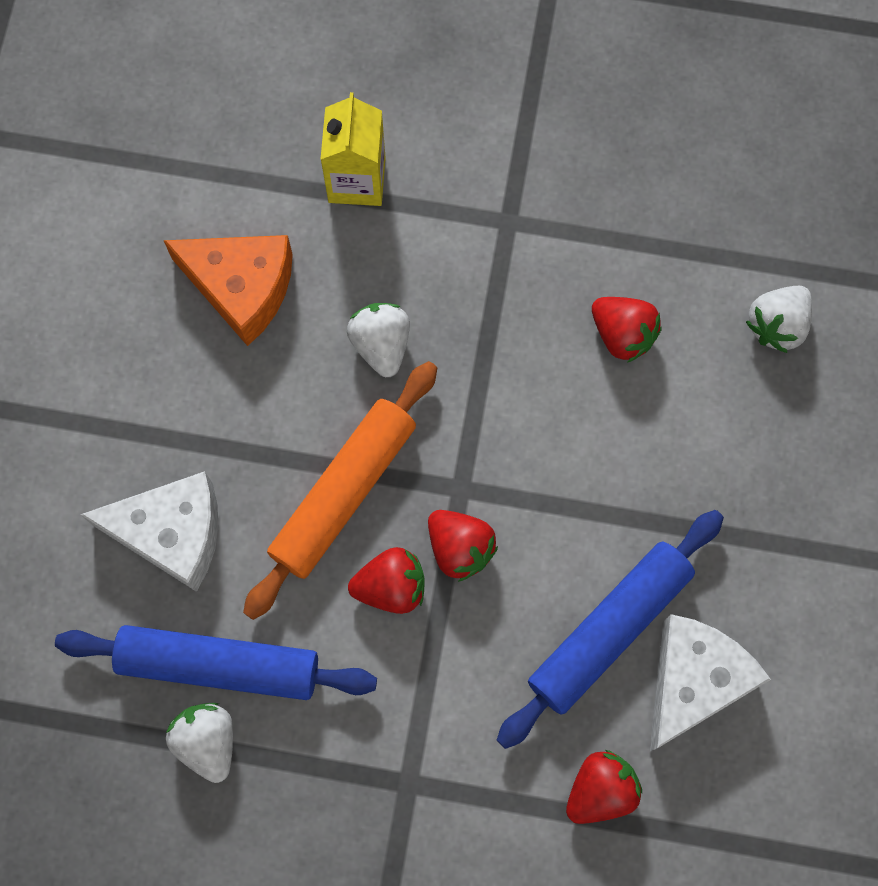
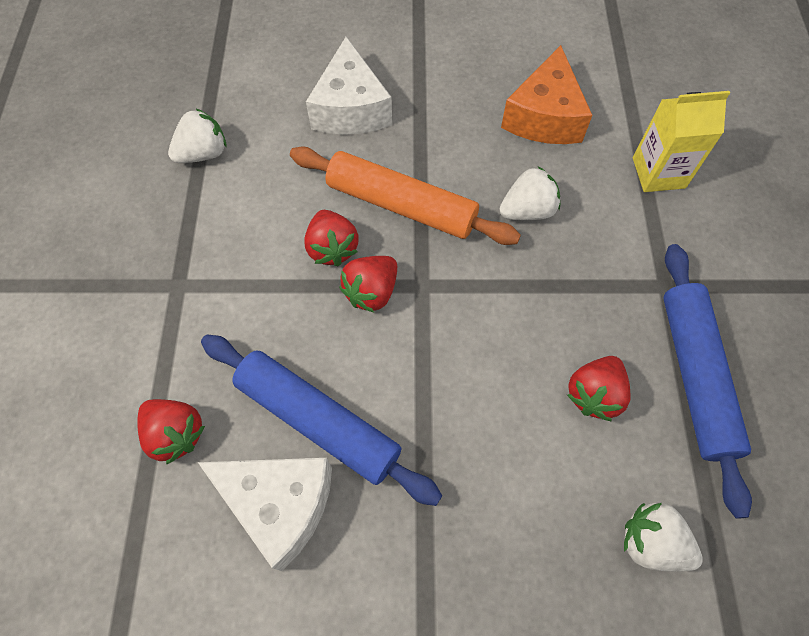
camera: 80 degrees right, 10 degrees down
(219, 665) = (259, 151): blue rolling pin -> blue rolling pin (694, 376)

